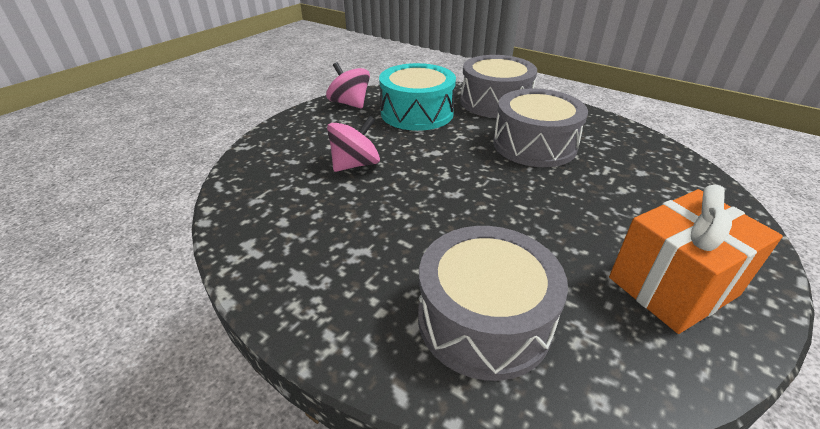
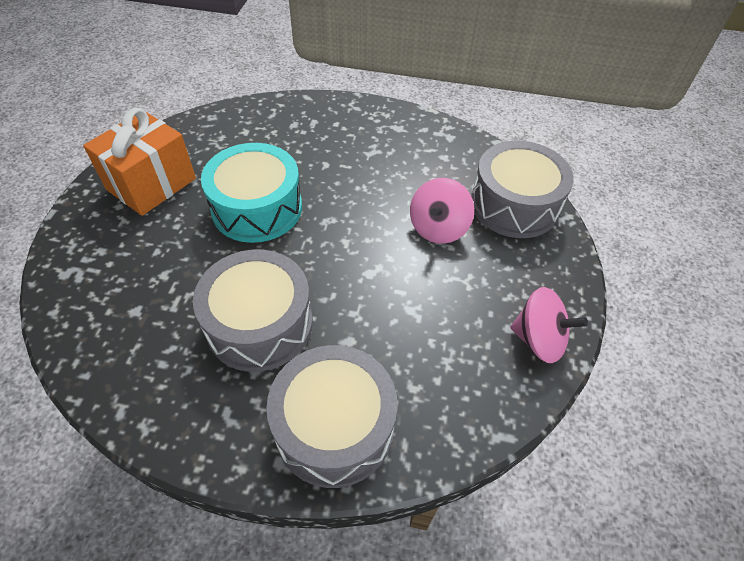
camera: 155 degrees right, 15 degrees up
(417, 113) = (434, 348): turquoise drum -> turquoise drum (257, 208)
(484, 319) = (275, 134): grey drum -> grey drum (514, 204)

